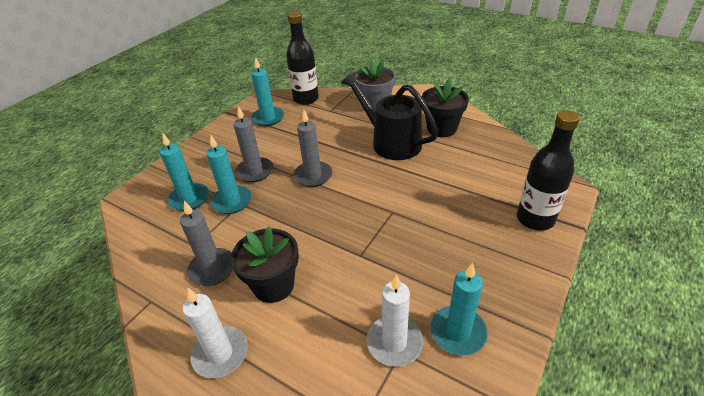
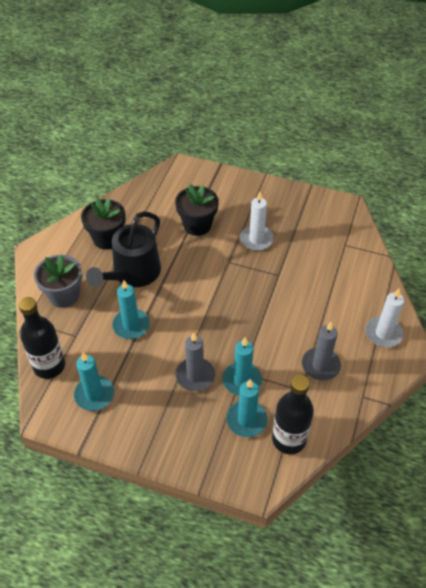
camera: 105 degrees left, 10 degrees up
(273, 285) = (322, 320): black flower pot -> black flower pot (197, 225)
(313, 176) = (193, 324): grey candle -> none
(394, 342) = (341, 248): white candle -> white candle (256, 239)
(458, 332) = (323, 220): turquoise candle -> turquoise candle (131, 325)
(535, 219) = (218, 184): black bottle -> black bottle (289, 439)

